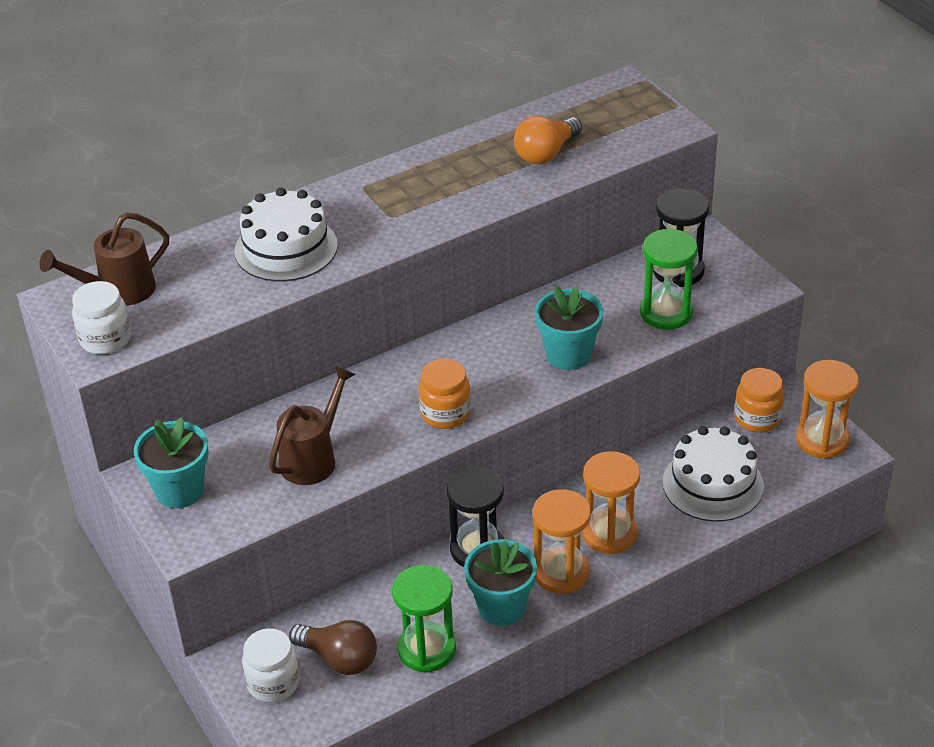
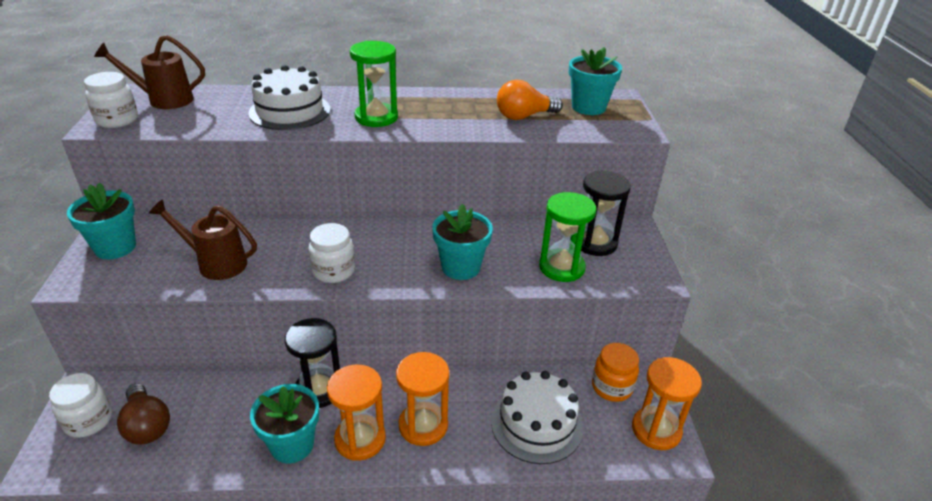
camera: 25 degrees right, 5 degrees down
(313, 458) = (216, 263): brown watering can -> brown watering can turned 135 degrees counterclockwise
(426, 649) = (208, 451): green hourglass -> green hourglass (376, 117)
(445, 413) = (333, 271): orange jar -> white jar
(602, 113) = (588, 107): none -> turquoise flower pot

